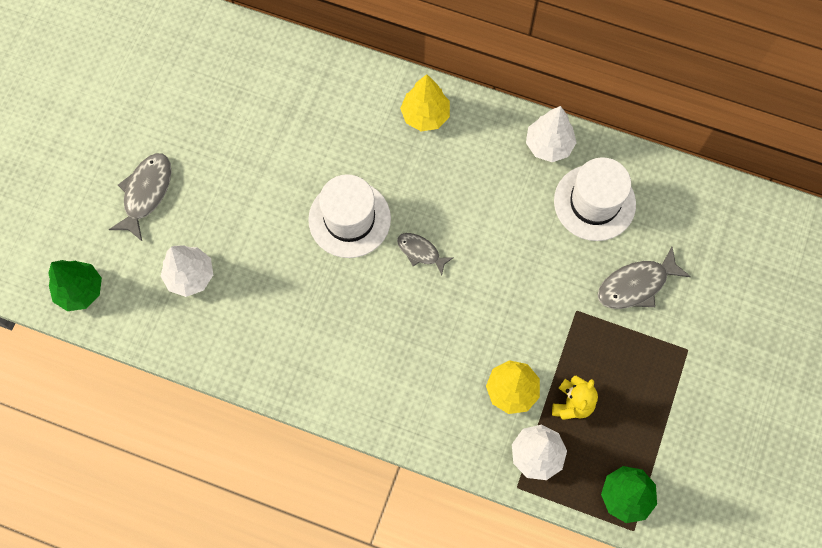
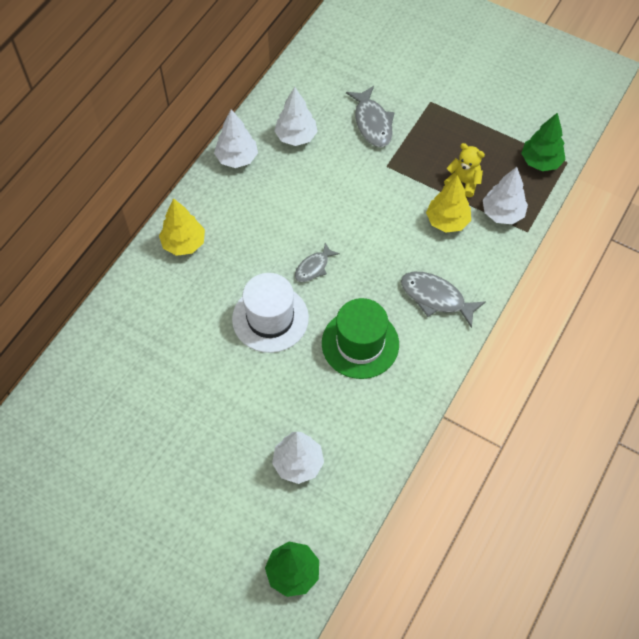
camera: 80 degrees left, 10 degrees down
(146, 193) = (201, 497): grey fish -> grey fish (436, 298)
(334, 315) = (360, 343): none -> green hat
(594, 202) = (296, 137): white hat -> white tree

